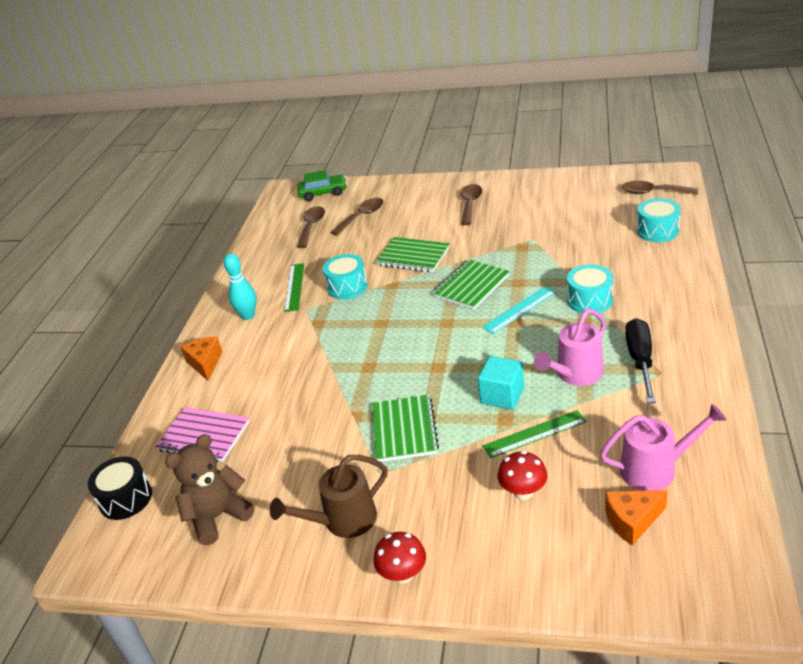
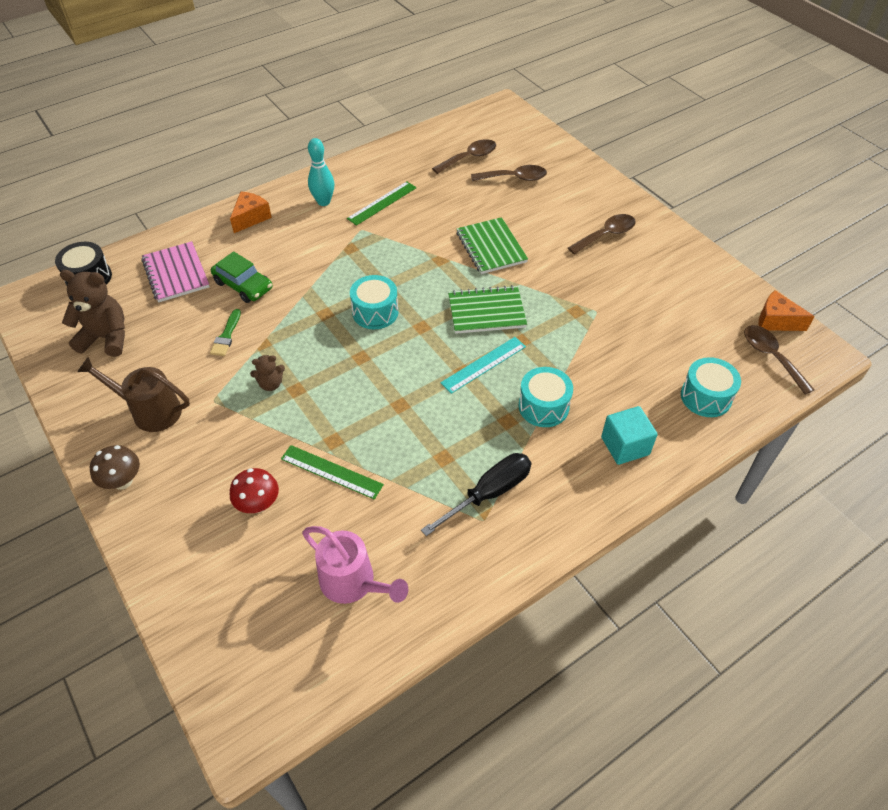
camera: 40 degrees right, 15 degrees up
(318, 434) = (226, 336): none -> green brush
(323, 193) = (523, 132): green car -> green car (243, 285)
(347, 287) = (411, 234): turquoise drum -> turquoise drum (375, 312)
(403, 574) = (123, 481): red mushroom -> brown mushroom
(404, 430) = (271, 384): green notebook -> brown teddy bear
(502, 395) = (361, 421): turquoise cube -> turquoise cube (625, 446)
(519, 310) = (484, 364): turquoise ruler -> turquoise ruler turned 45 degrees counterclockwise
(575, 375) = (429, 456): pink watering can -> none
(632, 521) = (278, 599): orange cheese -> orange cheese (776, 321)

